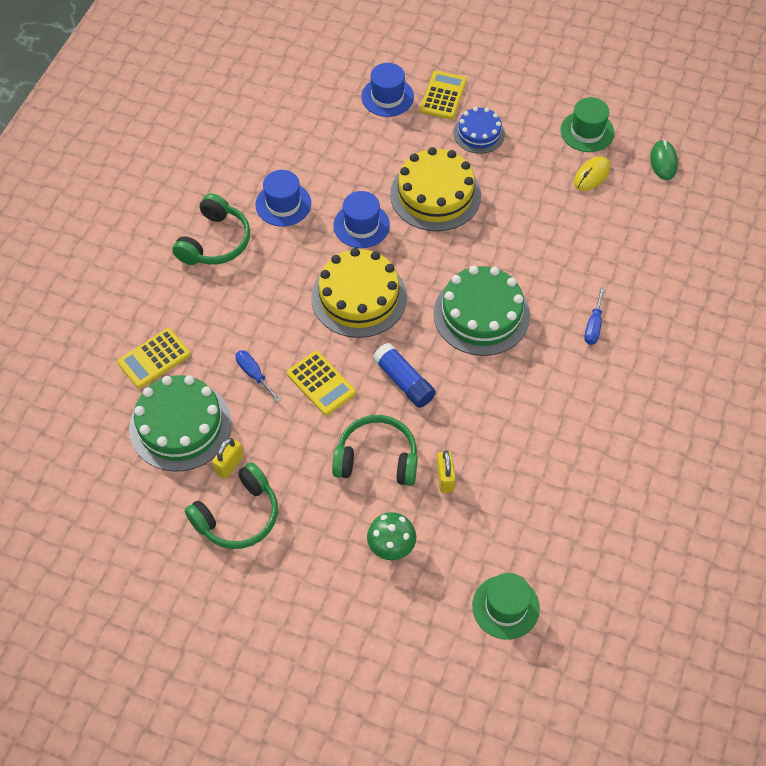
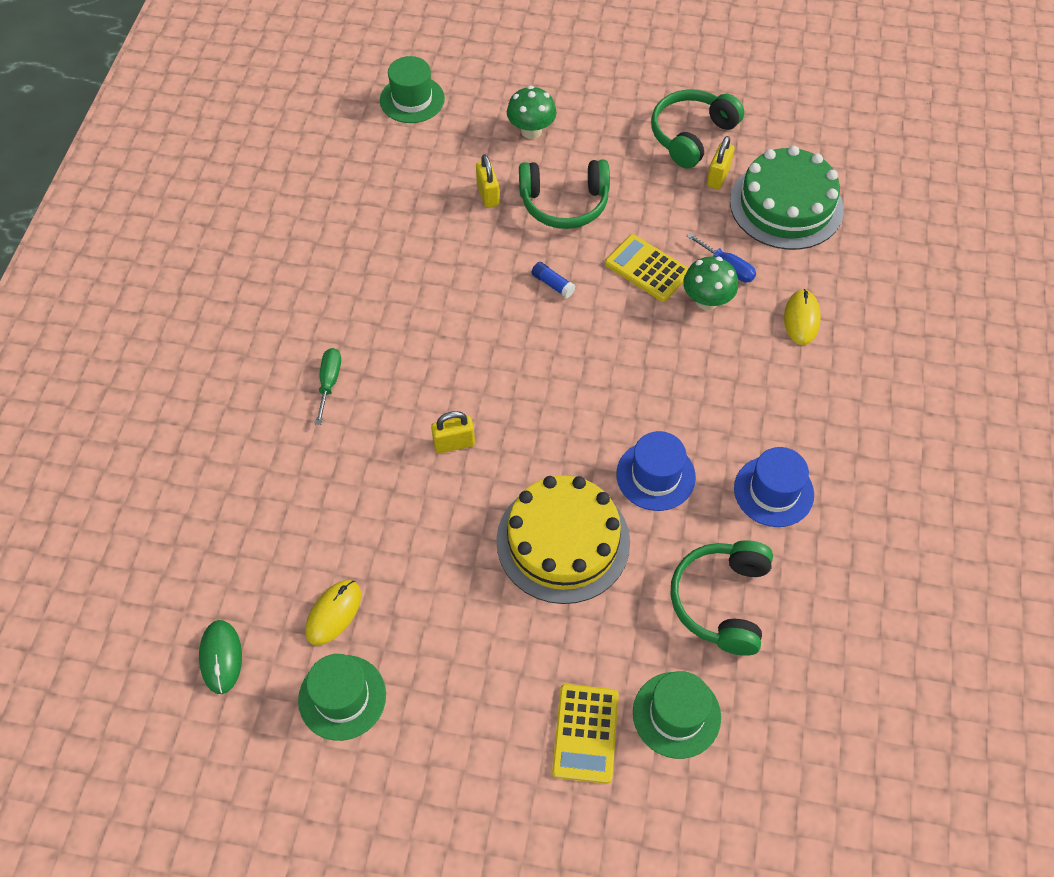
camera: 170 degrees right, 0 degrees up
(154, 358) = (848, 268): yellow calculator -> none
(211, 321) = (801, 319): none -> yellow mouse
(215, 242) = (842, 421): green headphones -> green headphones (721, 601)
(281, 348) = (707, 300): none -> green mushroom
(359, 297) = (631, 375): yellow cake -> none
(387, 97) = (676, 715): blue hat -> green hat
(404, 381) = (553, 284): blue glue stick -> blue glue stick, size x0.54
(479, 133) = (515, 664): blue cake -> none
(481, 314) = (472, 376): green cake -> none
(501, 267) = (454, 444): none -> yellow padlock
(593, 326) = (329, 382): blue screwdriver -> green screwdriver

